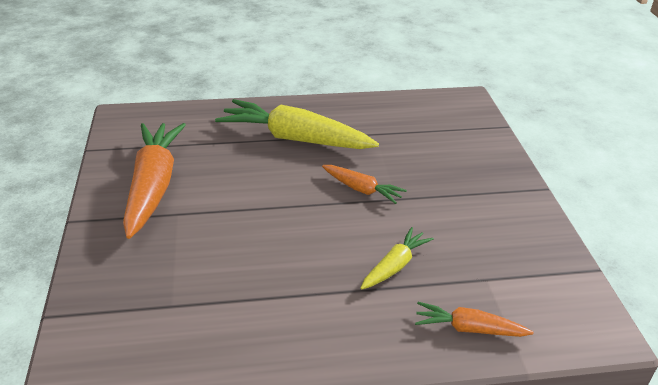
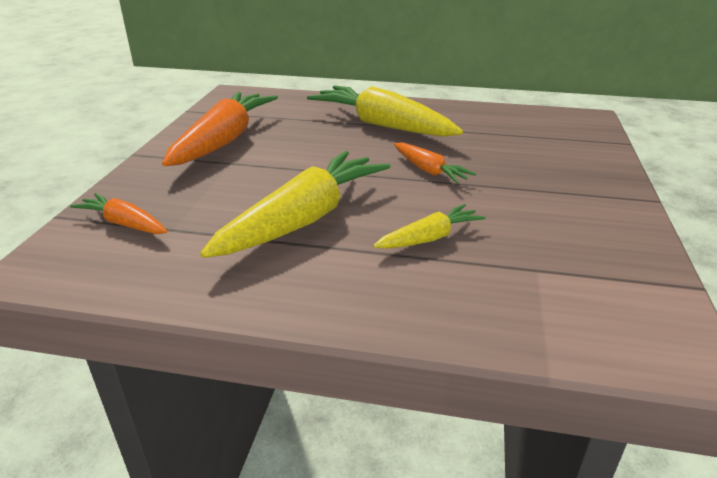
camera: 20 degrees right, 5 degrees down
(283, 267) = (305, 218): none -> yellow carrot
(468, 328) = (489, 312): orange carrot -> orange carrot (124, 223)

